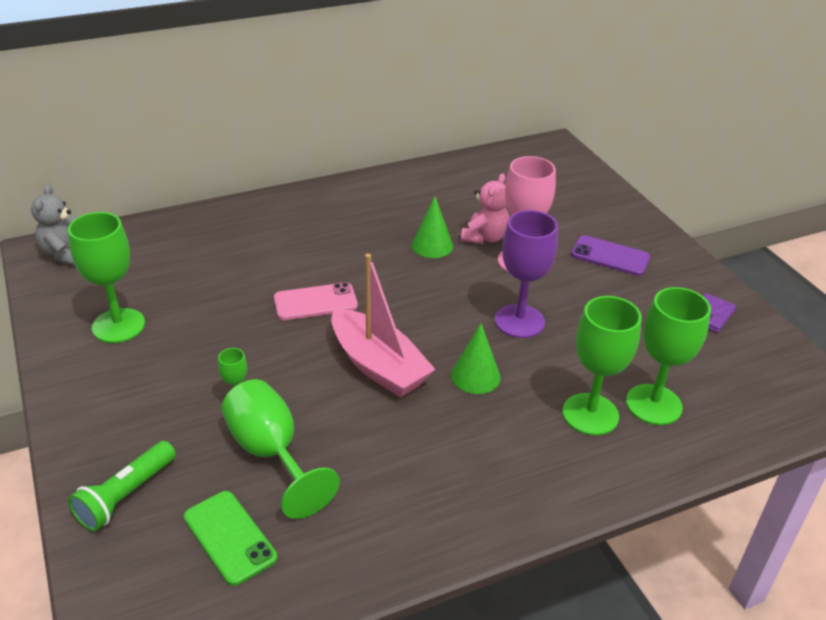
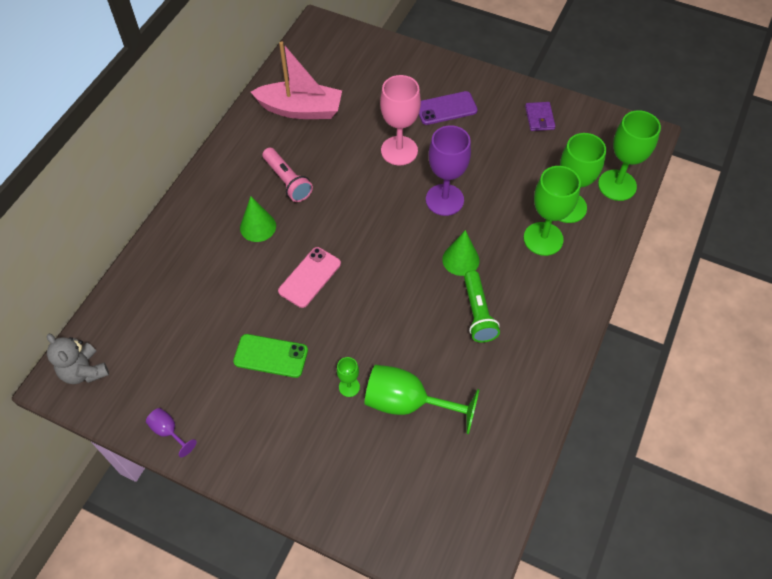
camera: 40 degrees left, 20 degrees up
(60, 331) = (168, 431): none -> purple goblet
(118, 326) = (203, 395): green goblet -> green goblet (617, 185)
(126, 495) = (360, 498): green flashlight -> green flashlight (478, 313)
(230, 537) = (446, 470): green phone -> green phone (271, 356)
(378, 366) = (400, 295): pink boat -> pink boat (300, 109)
(388, 228) = (287, 181): none -> pink flashlight
(432, 245) = (332, 176): green cone -> green cone (258, 226)
(485, 237) = (358, 145): pink teddy bear -> none

